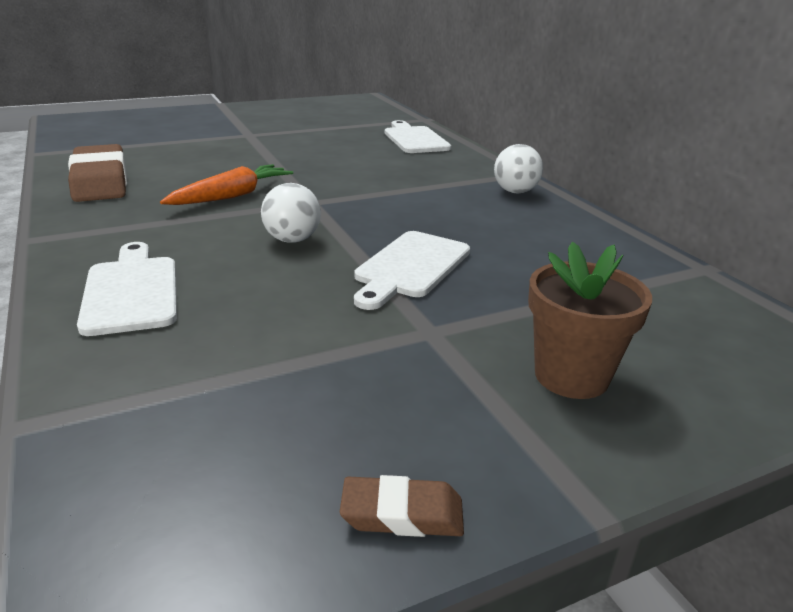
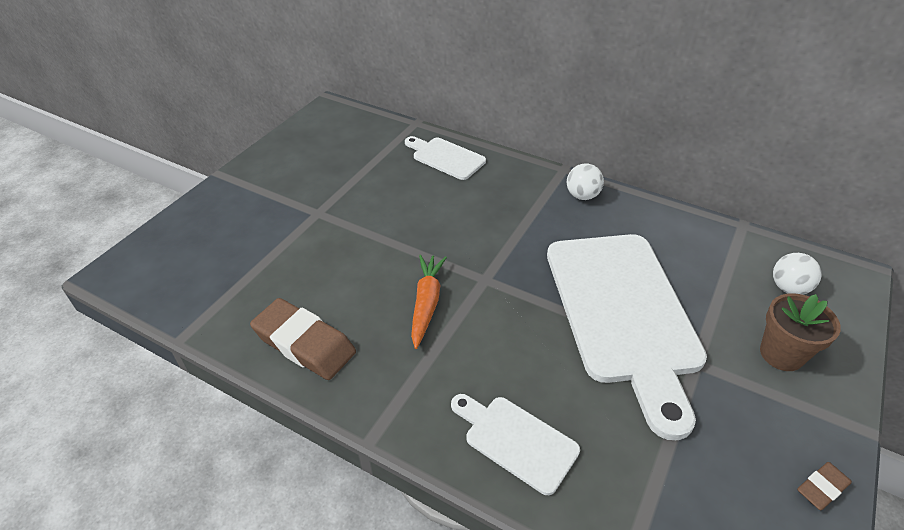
camera: 35 degrees left, 15 degrees up
(292, 240) = (530, 328): white ball -> white ball (788, 288)
(410, 267) = (623, 313): white cutting board -> white cutting board, size x2.13

